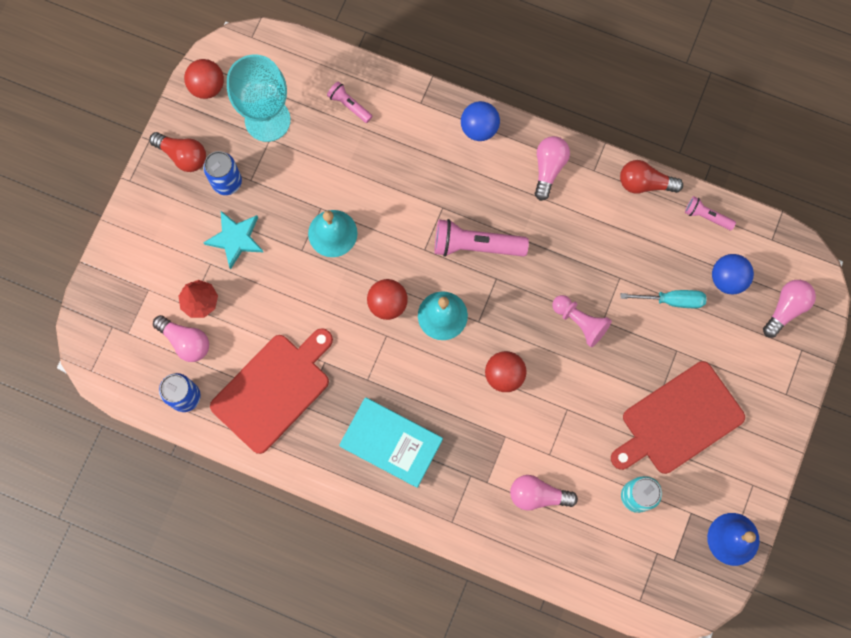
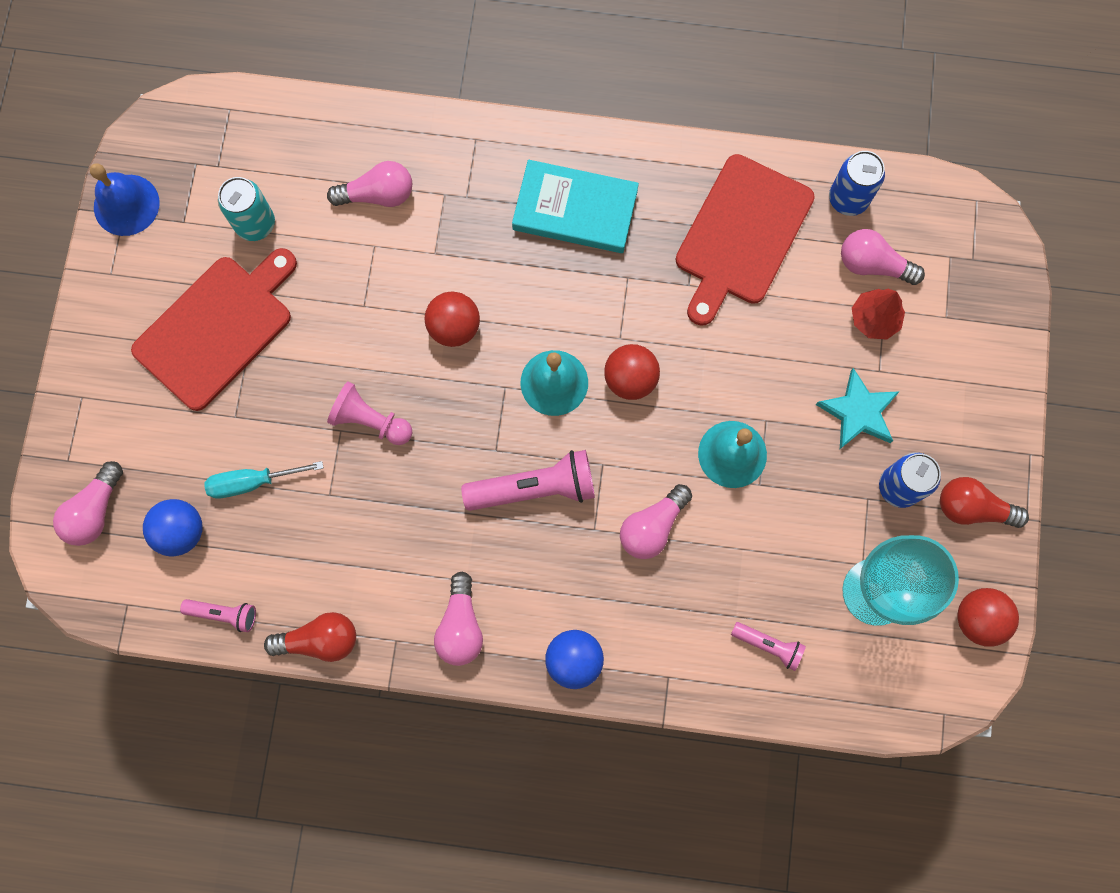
camera: 165 degrees right, 0 degrees up
(402, 199) = (652, 527): none -> pink light bulb

